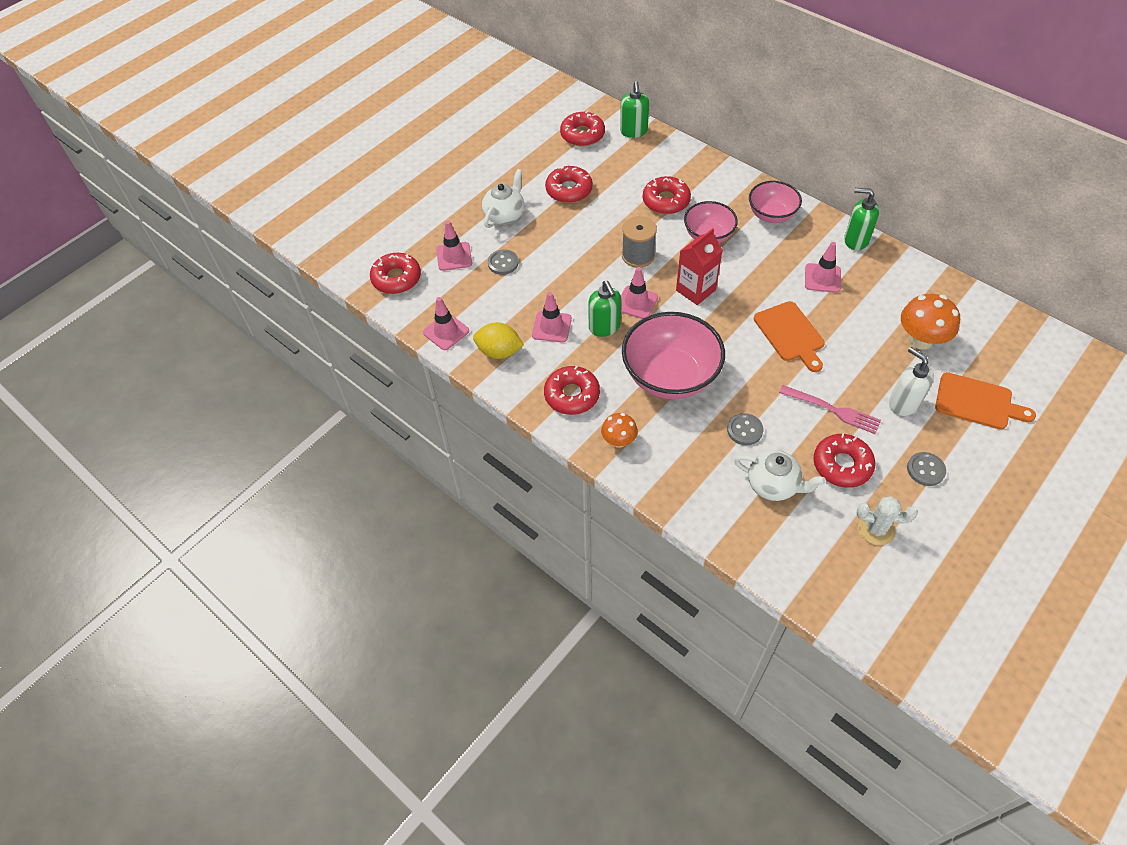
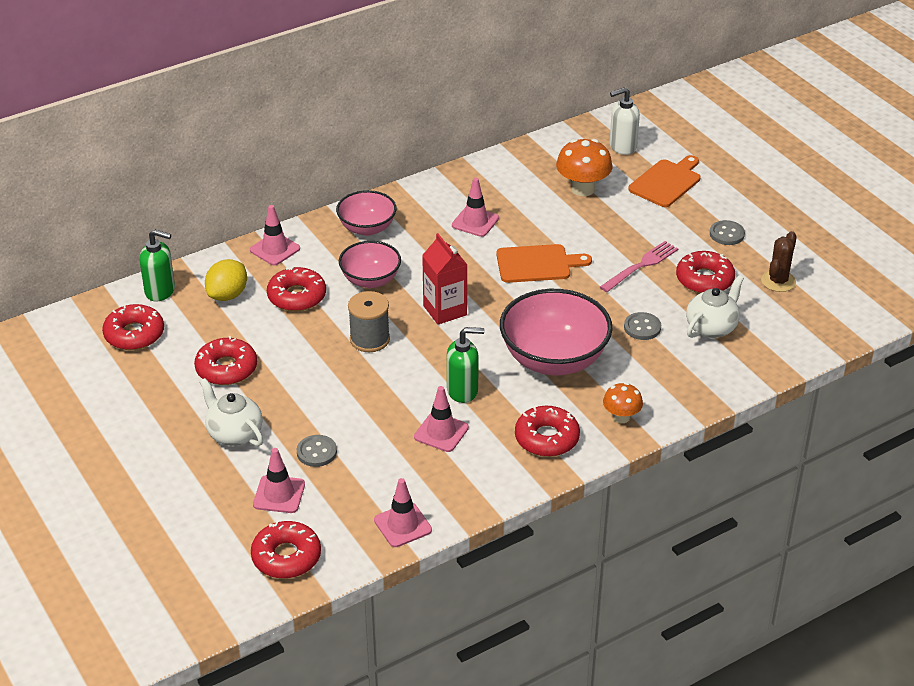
camera: 75 degrees left, 15 degrees down
(499, 352) = (457, 484): yellow lemon -> yellow lemon (227, 295)
(636, 302) = (439, 358): pink traffic cone -> pink traffic cone (275, 249)
(855, 240) = (436, 186): green soap dispenser -> none
(876, 529) = (778, 281): white cactus -> brown cactus
(903, 404) = (651, 223): white soap dispenser -> white soap dispenser (622, 146)

